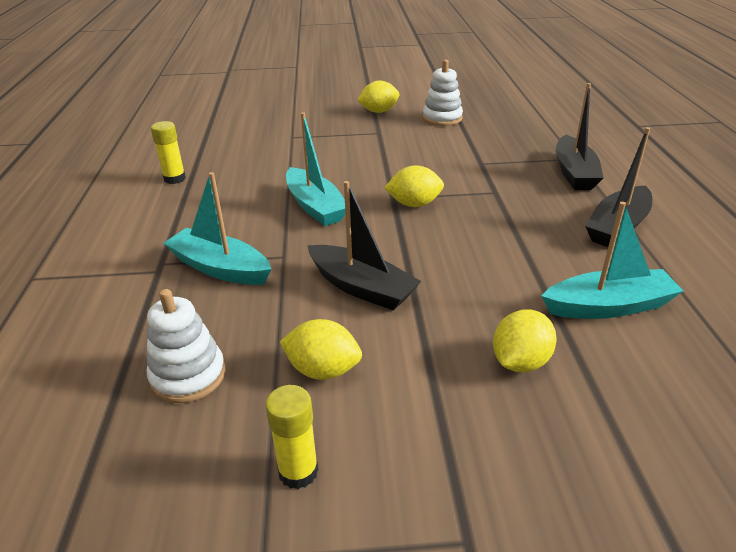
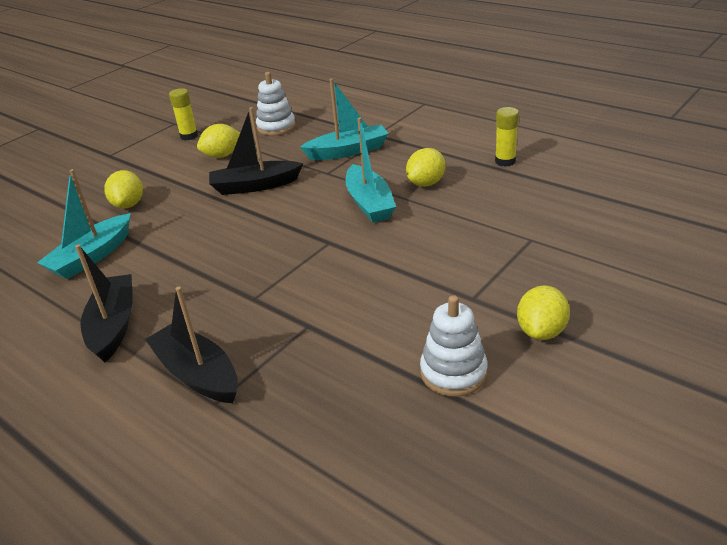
camera: 135 degrees right, 0 degrees up
(315, 206) = (369, 203): turquoise boat -> turquoise boat turned 120 degrees counterclockwise
(414, 204) = (303, 246): yellow lemon -> yellow lemon (426, 183)

